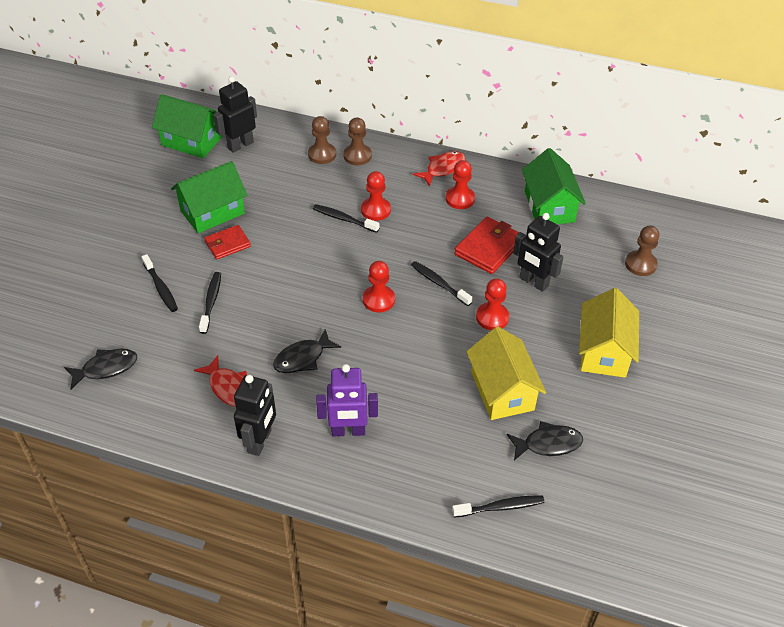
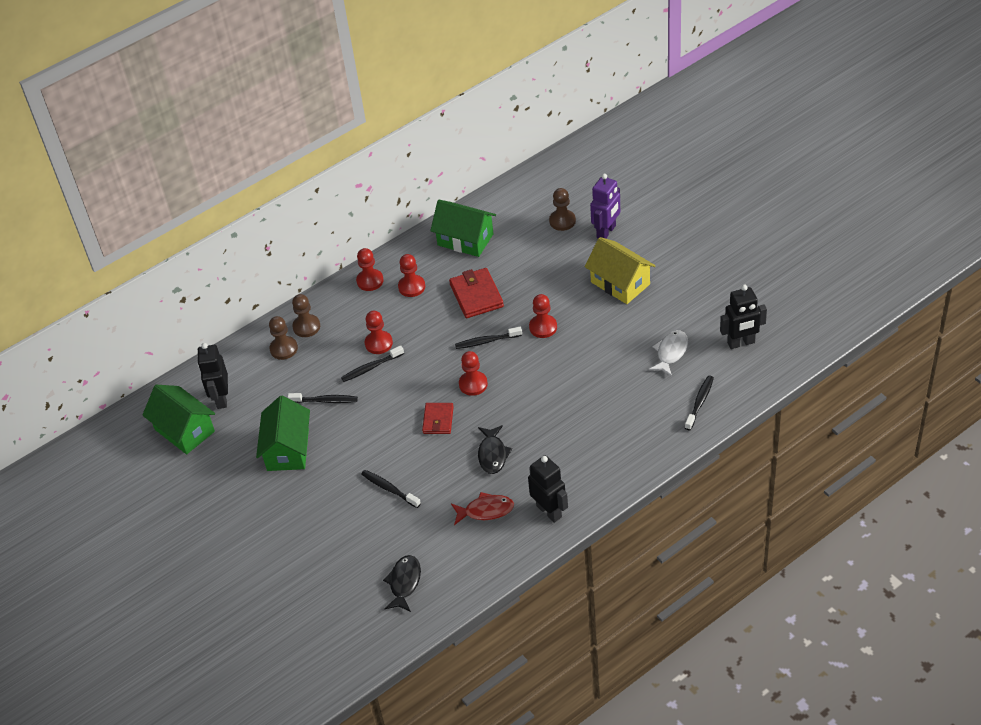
camera: 50 degrees left, 0 degrees up
(161, 288) = (346, 516): black toothbrush -> black toothbrush (325, 401)
(191, 141) = (184, 430): green house -> green house turned 75 degrees clockwise
(227, 244) = (334, 454): red wallet -> red wallet (438, 420)
(348, 431) = (579, 456): purple robot -> purple robot (606, 232)
(443, 169) = (370, 281): red fish -> red pawn
(502, 391) = (610, 354): yellow house -> none
(533, 282) = (530, 287): black robot -> black robot (741, 343)
(548, 444) = (671, 353): black fish -> white fish

